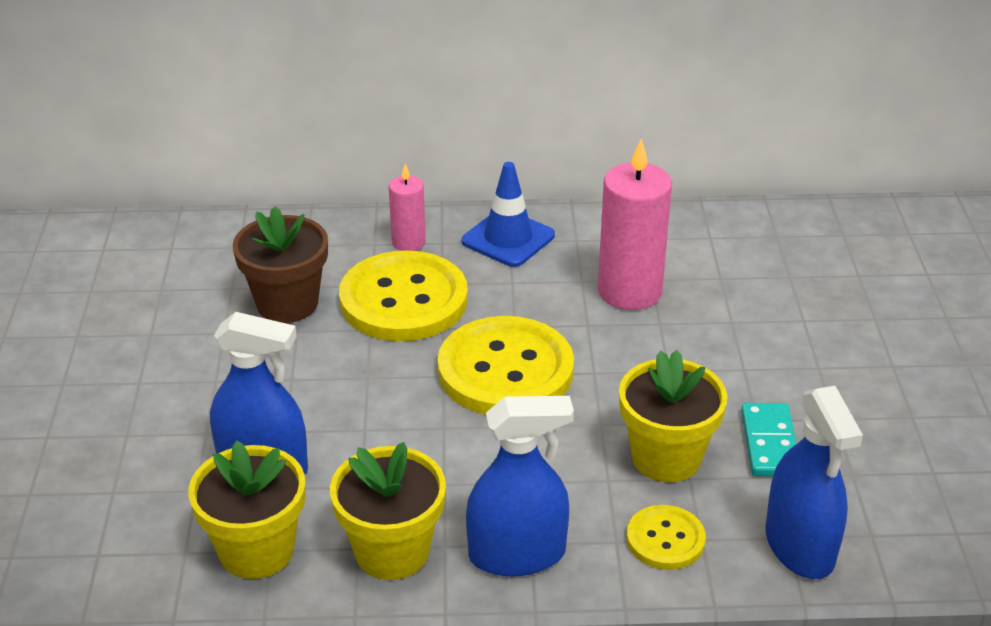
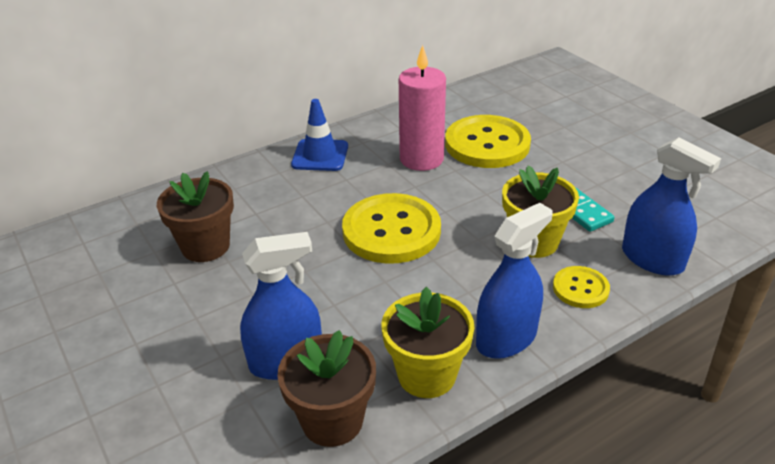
camera: 30 degrees left, 0 degrees up
(256, 550) = (332, 420): yellow flower pot -> brown flower pot
(403, 300) = (286, 214): yellow button -> yellow button (487, 144)
(408, 242) = (257, 179): pink candle -> none

